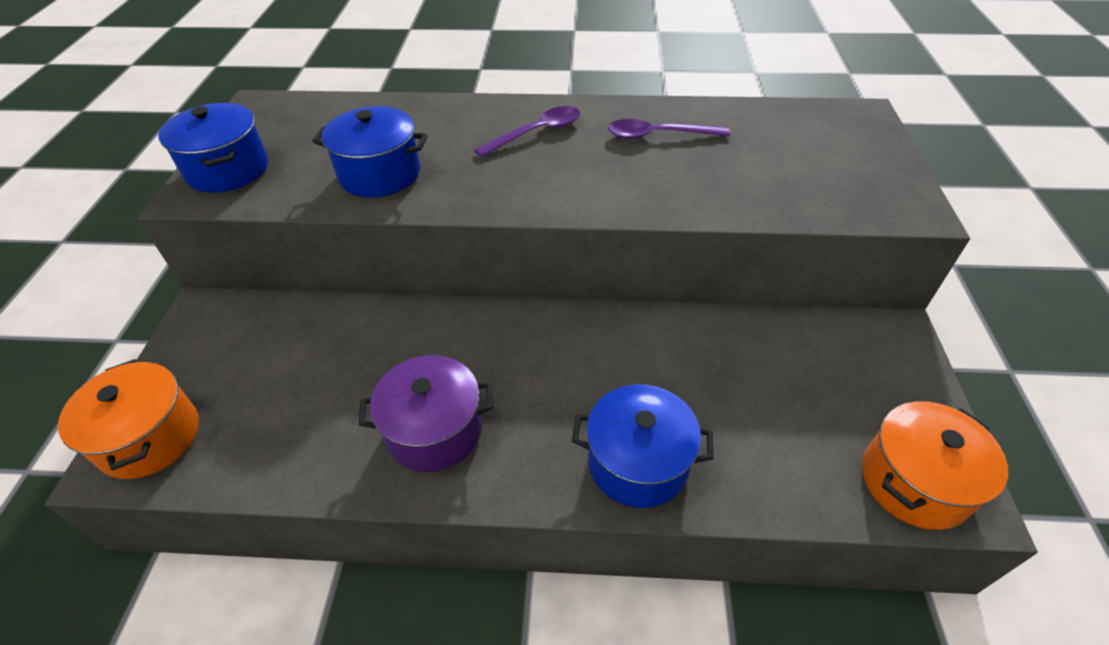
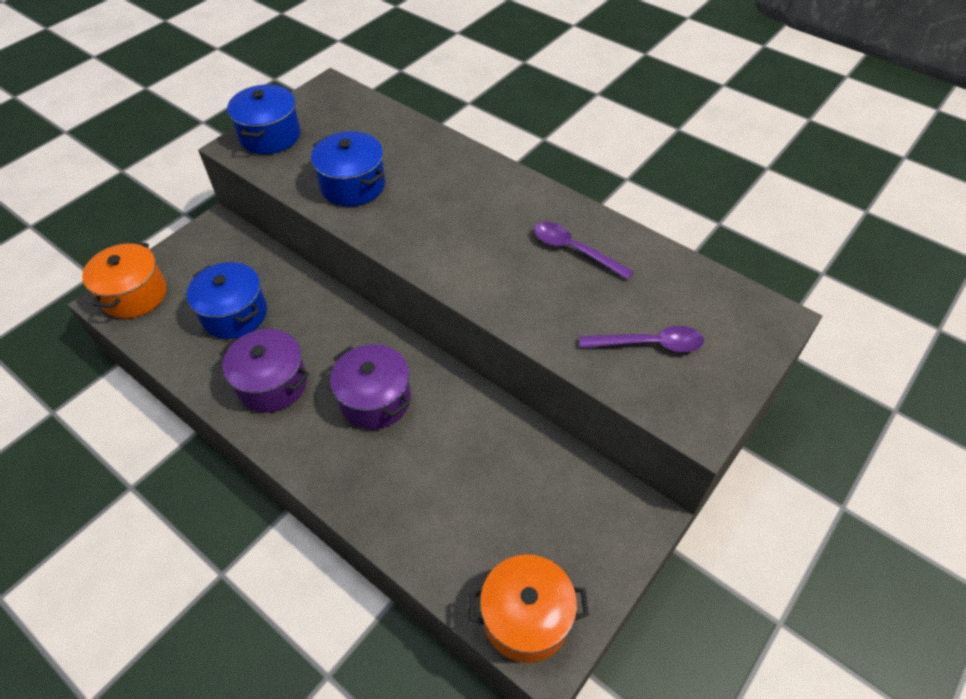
camera: 35 degrees right, 5 degrees up
(537, 133) = (487, 202): purple spoon -> purple spoon (649, 344)
(565, 379) = (375, 400): none -> purple pot
(638, 462) = (365, 481): blue pot -> blue pot (234, 314)

